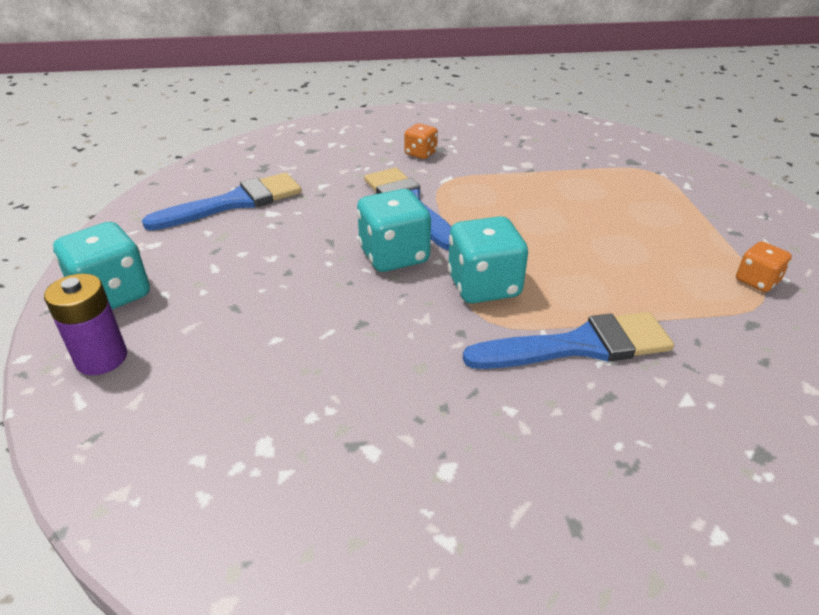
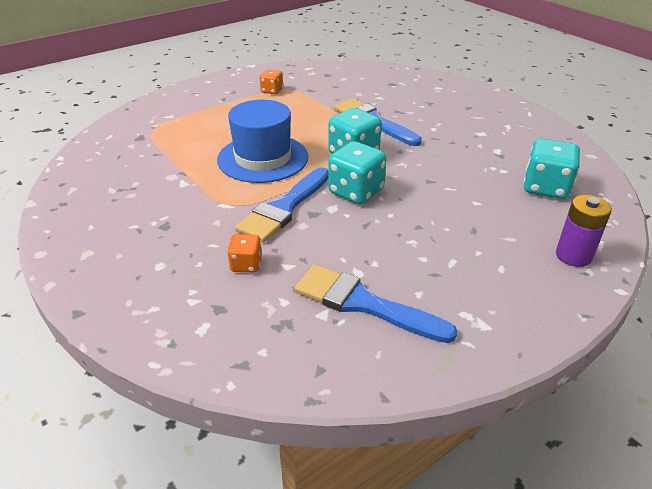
camera: 120 degrees left, 0 degrees up
(112, 295) = (534, 292): turquoise dice -> turquoise dice (545, 188)
(420, 153) = (184, 233): orange dice -> orange dice (246, 264)
(526, 219) = (263, 158): none -> blue hat

